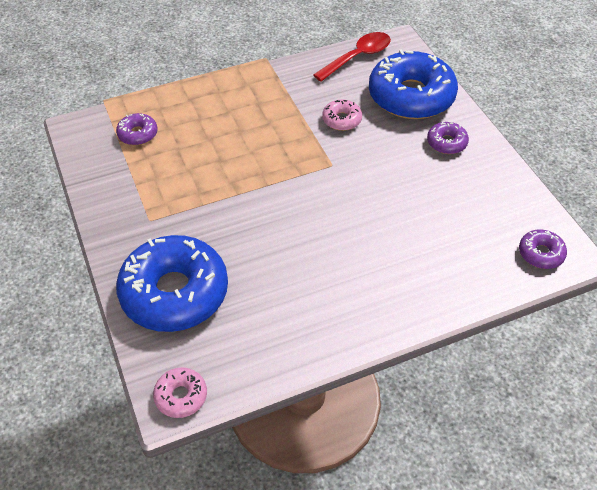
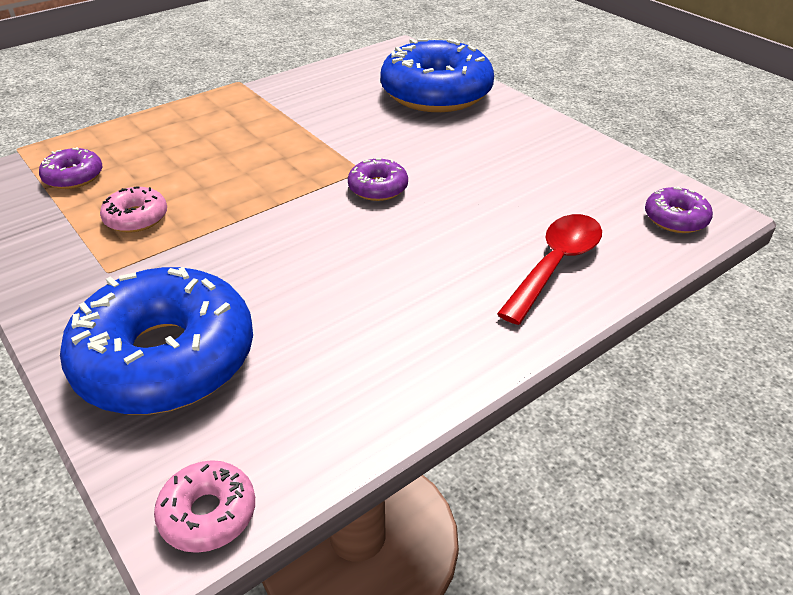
camera: 15 degrees left, 10 degrees down
(342, 120) = (358, 125): pink donut -> pink donut (136, 218)
(358, 57) = (356, 67): red spoon -> red spoon (555, 265)
(446, 143) = (500, 128): purple donut -> purple donut (378, 188)

